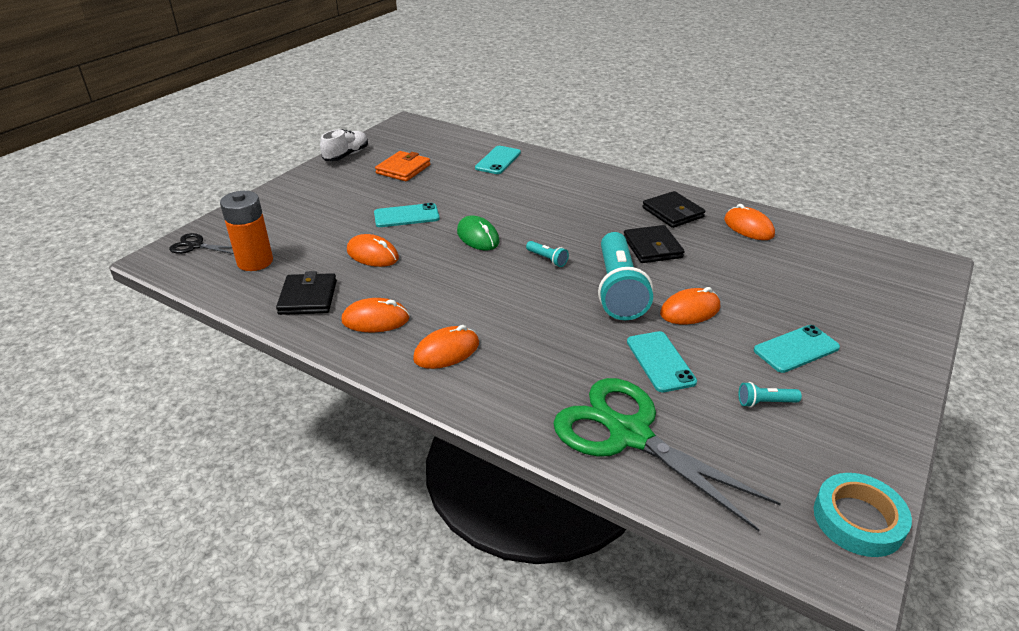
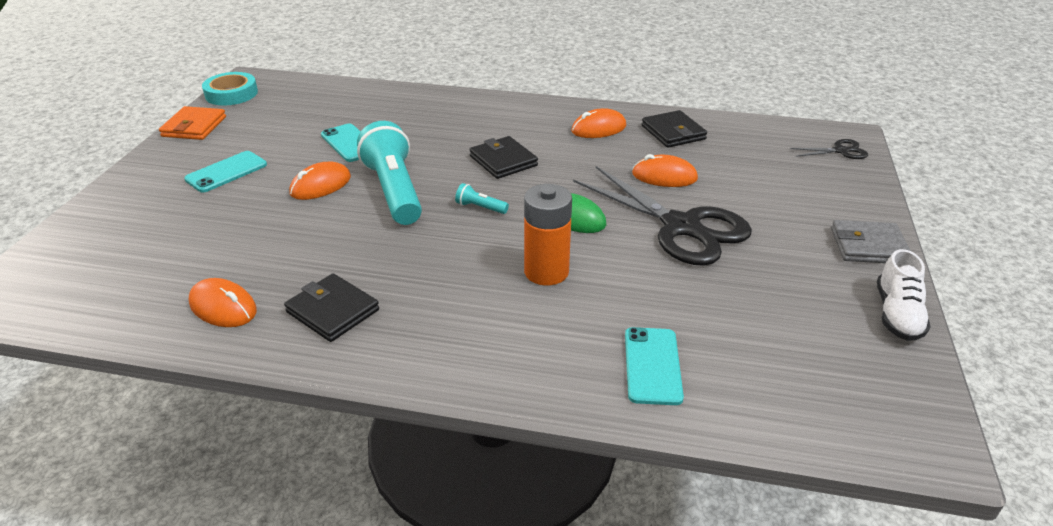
camera: 160 degrees right, 0 degrees up
(255, 261) = (762, 149): orange battery -> orange battery (546, 272)
(303, 183) = (868, 246): none -> grey wallet
(403, 169) = (777, 305): orange wallet -> orange wallet (194, 127)
(406, 216) = (681, 227): turquoise phone -> black scissors
(446, 351) = (523, 120): orange mouse -> none
(629, 435) = (370, 103): green scissors -> none
(652, 247) = (361, 247): black wallet -> black wallet (503, 161)
(765, 402) = (269, 133): turquoise flashlight -> none

